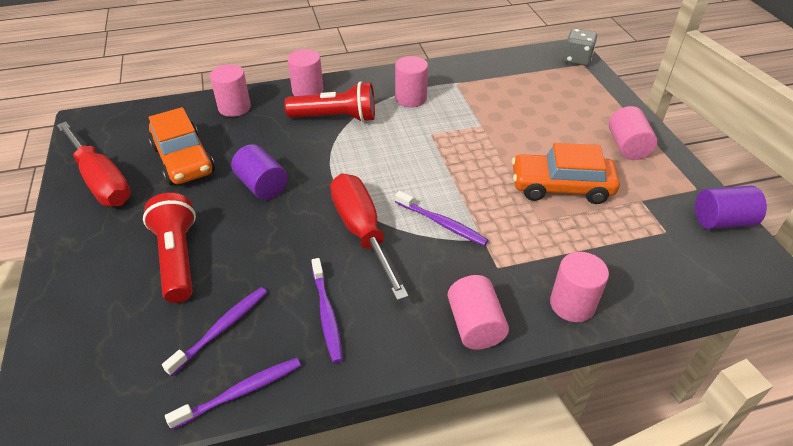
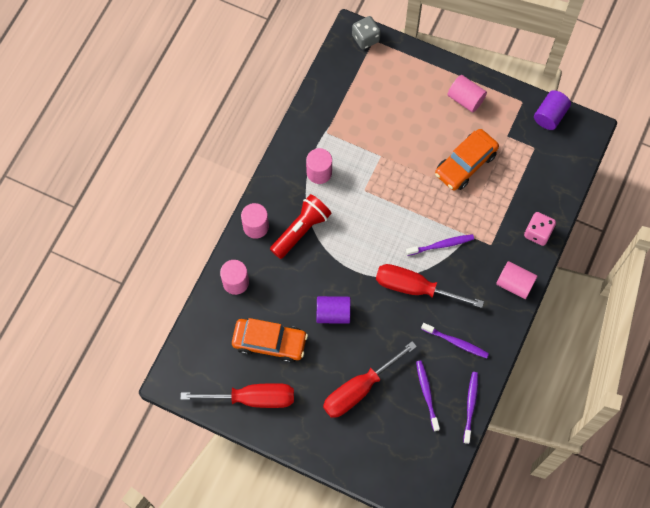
camera: 50 degrees left, 25 degrees up
(178, 258) = (359, 389): red flashlight -> red screwdriver
(572, 304) = (537, 233): pink cylinder -> pink dice

